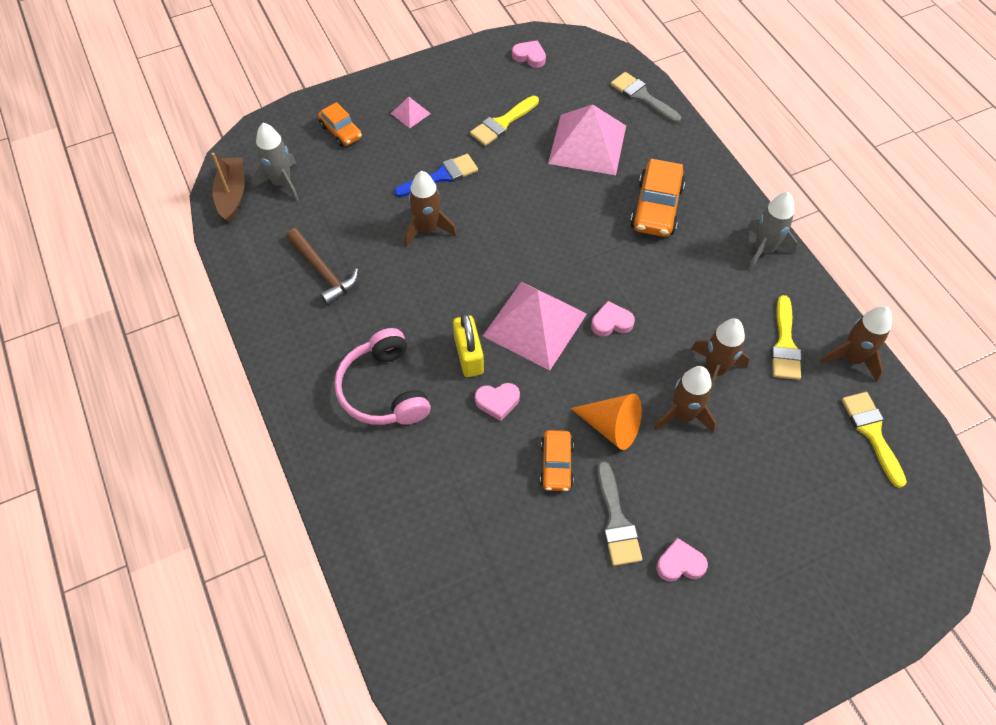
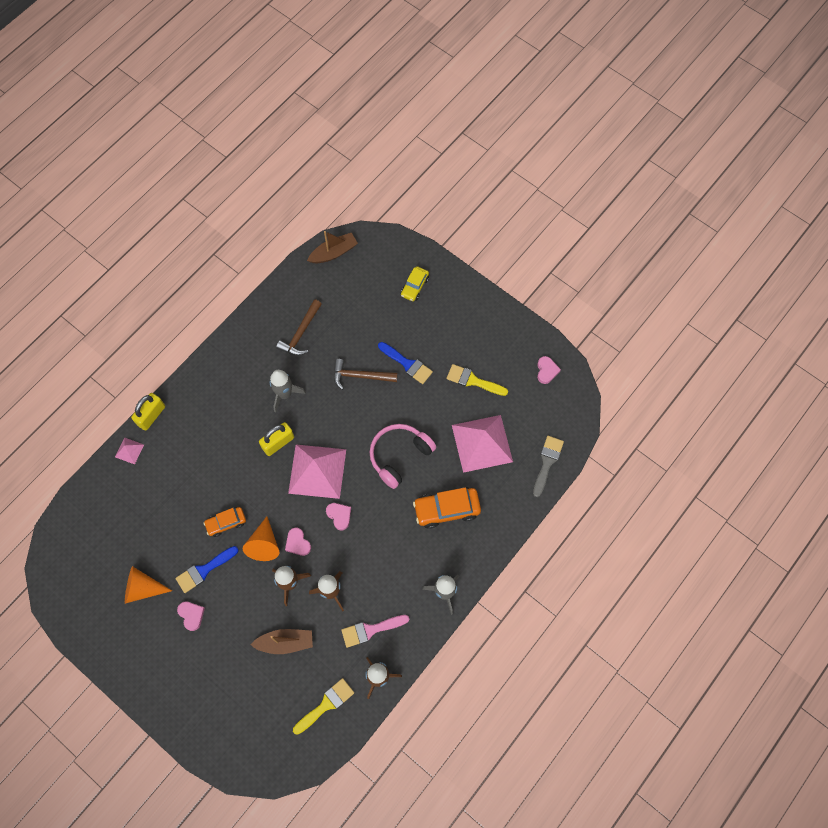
camera: 65 degrees right, 10 degrees up
(282, 183) = (356, 275): grey rocket -> grey rocket (285, 394)
(329, 509) = (151, 415): none -> yellow padlock
(341, 131) = (414, 286): orange car -> yellow car
(384, 390) = (235, 407): pink headphones -> pink headphones (399, 456)
(410, 113) = (452, 320): pink pyramid -> pink pyramid (129, 450)
(427, 229) = (360, 376): brown rocket -> brown hammer
(497, 402) = (254, 473): pink heart -> pink heart (298, 543)
(608, 622) = (143, 588): none -> orange cone
(616, 521) = (204, 570): grey brush -> blue brush
(767, 451) = (285, 642): none -> brown boat
(784, 344) = (370, 630): yellow brush -> pink brush

